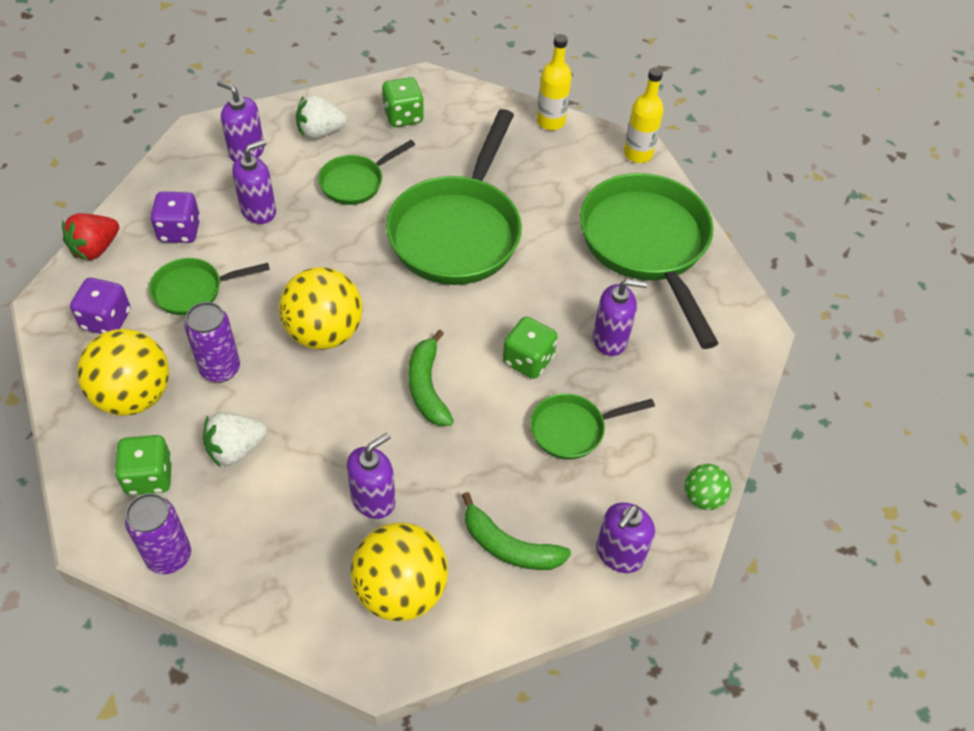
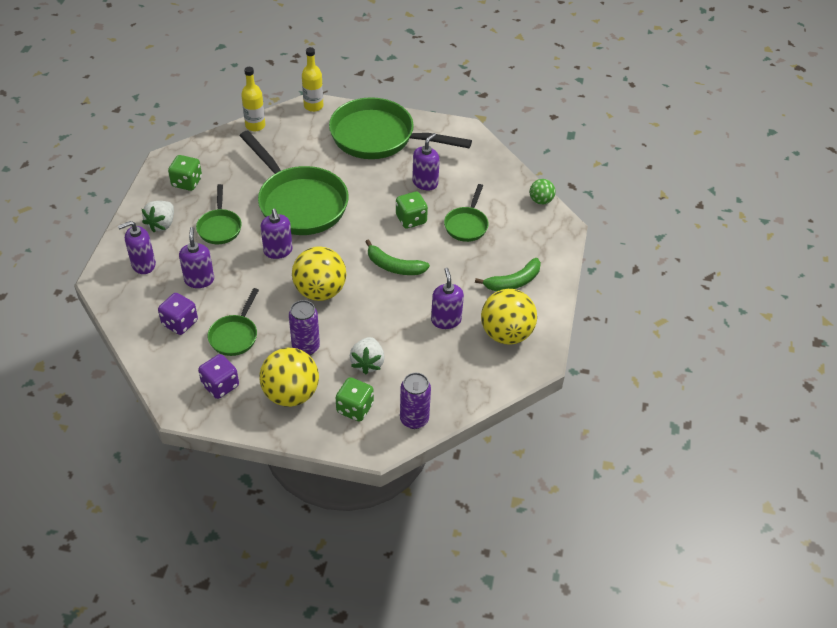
camera: 55 degrees left, 5 degrees down
(95, 249) = (155, 369): red strawberry -> none
(619, 554) = (547, 245): purple soap dispenser -> purple soap dispenser (278, 251)

